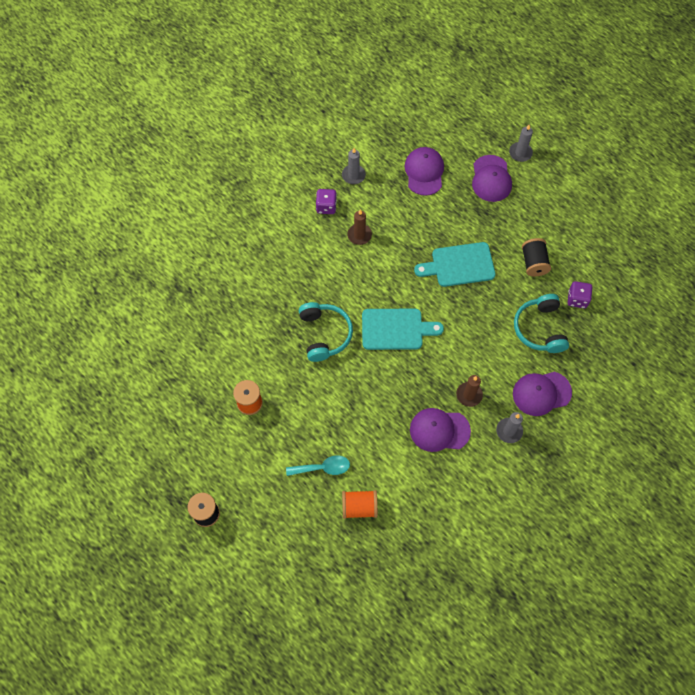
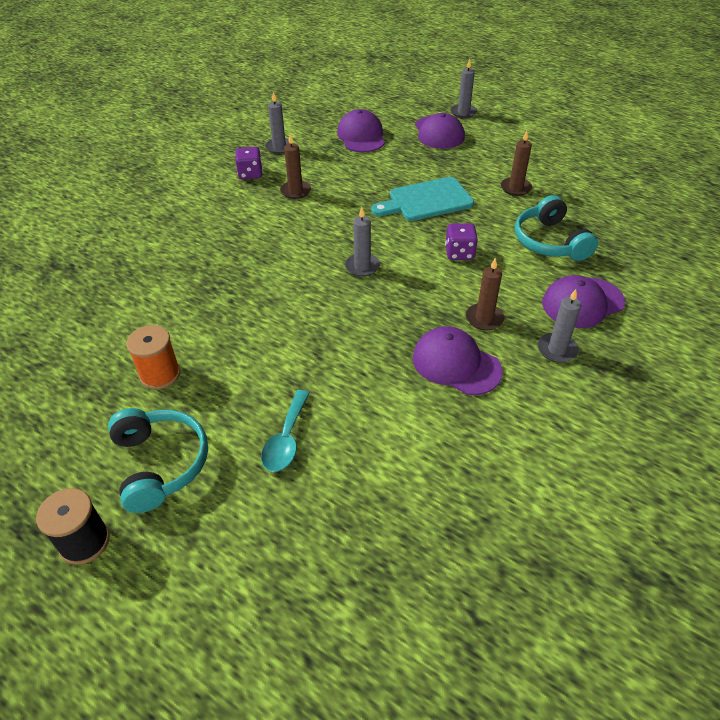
camera: 10 degrees left, 20 degrees down
(323, 468) = (286, 439): turquoise spoon -> turquoise spoon turned 120 degrees clockwise
(325, 334) = (265, 284): turquoise headphones -> turquoise headphones (160, 463)
(359, 507) = (357, 485): orange spool -> none
(395, 329) = (362, 266): turquoise cutting board -> grey candle
(439, 430) = (456, 364): purple cap -> purple cap turned 45 degrees clockwise
(534, 263) = (515, 188): black spool -> brown candle
(577, 299) = (582, 211): purple dice -> purple dice (459, 253)

